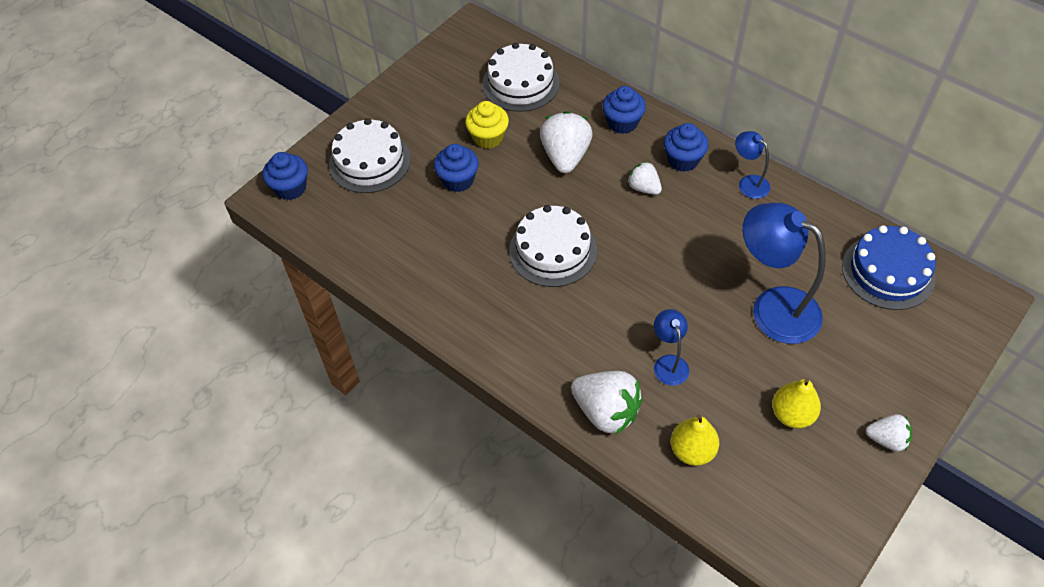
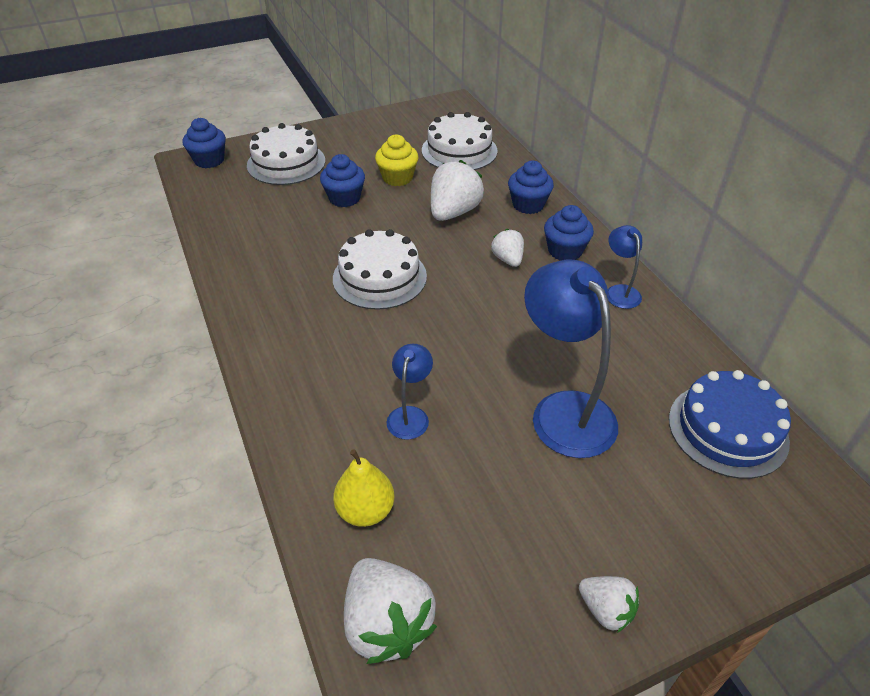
camera: 25 degrees right, 10 degrees down
(606, 412) = (309, 432): white strawberry -> white strawberry (387, 623)
(792, 414) = (506, 526): yellow pear -> none

